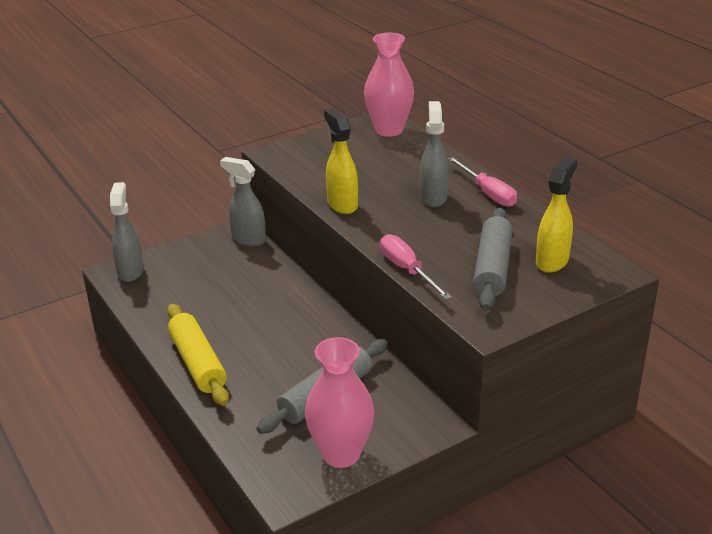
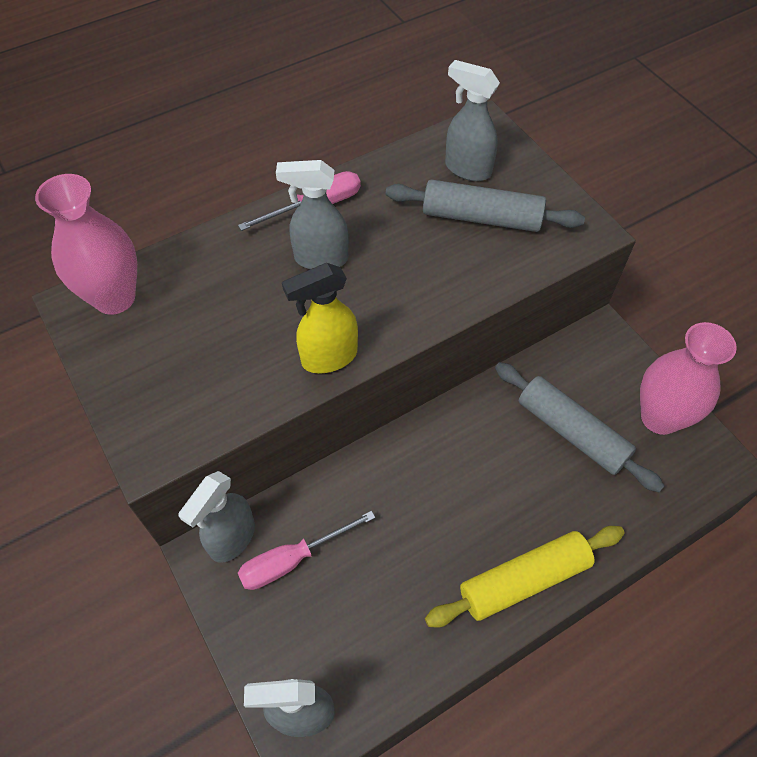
camera: 90 degrees left, 25 degrees up
(407, 270) = (489, 292): pink screwdriver -> pink screwdriver (292, 560)
(552, 261) = (467, 169): yellow spray bottle -> grey spray bottle

